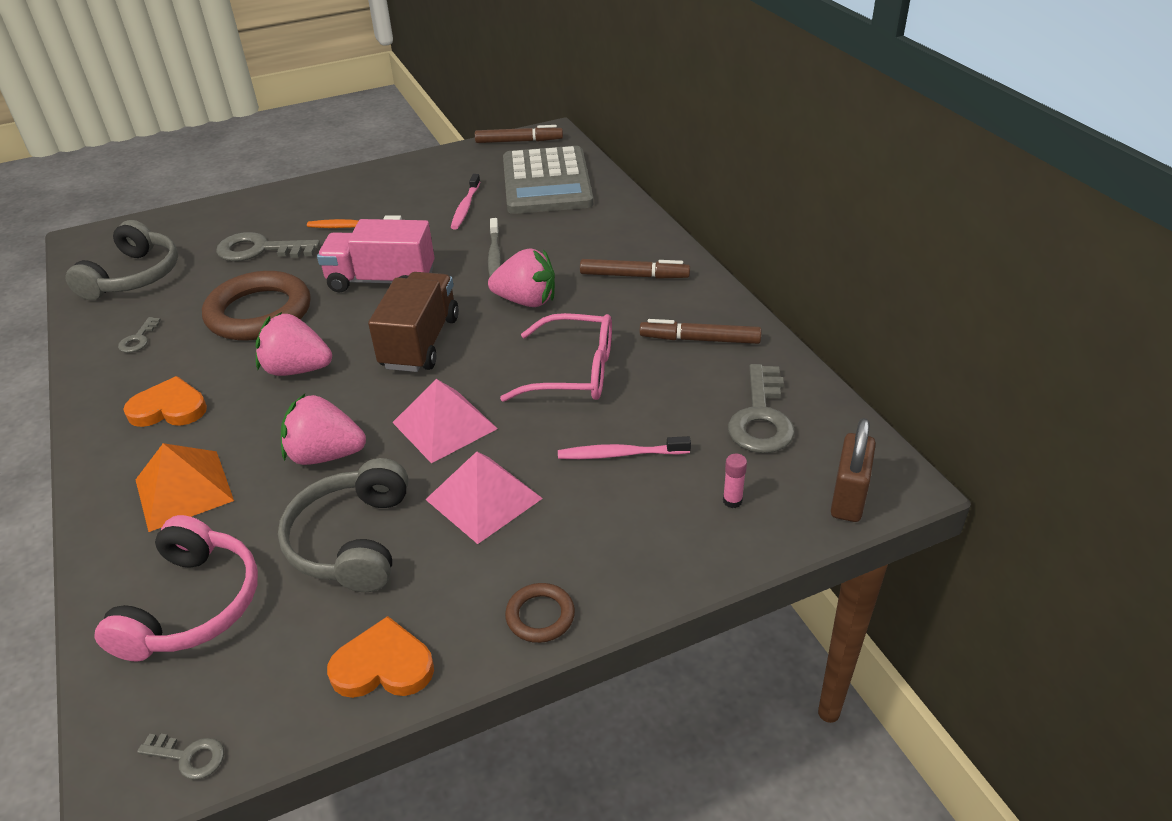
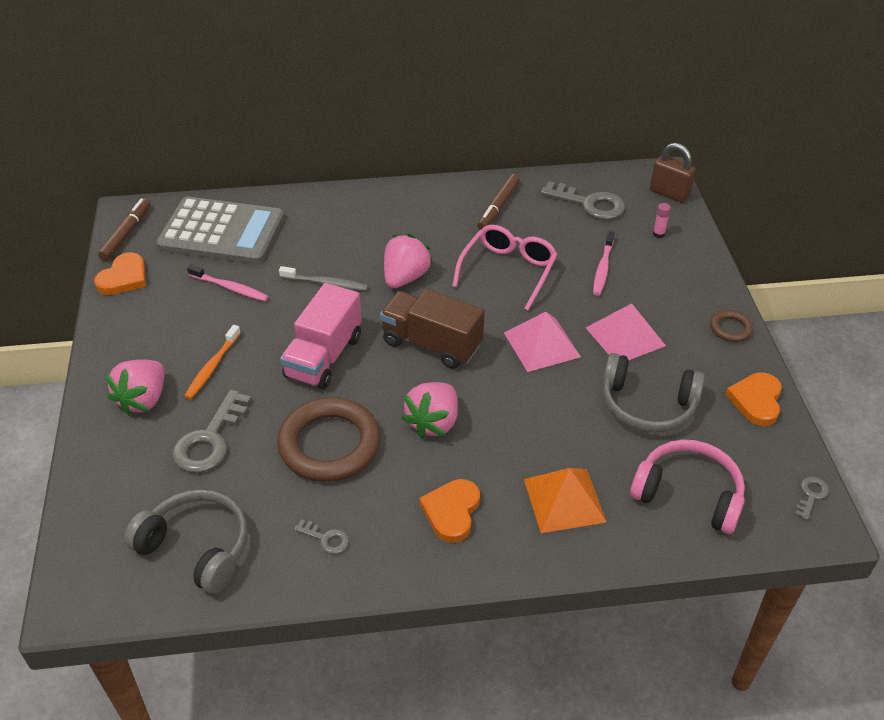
camera: 75 degrees left, 5 degrees up
(325, 455) = (552, 412): pink strawberry -> pink strawberry (143, 399)
(458, 156) = (124, 278): none -> orange heart
(634, 276) = (403, 217): brown marker -> none

